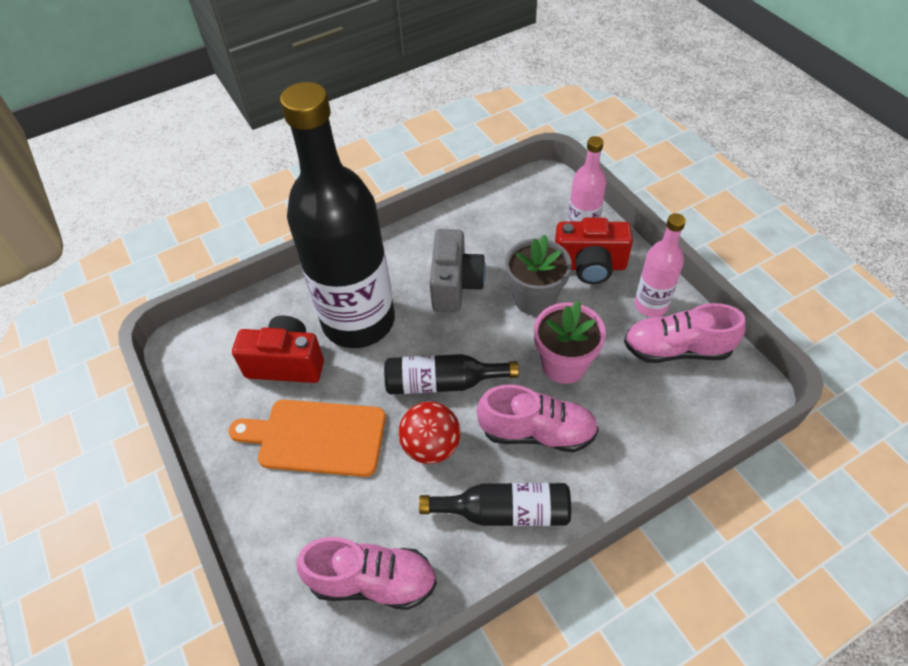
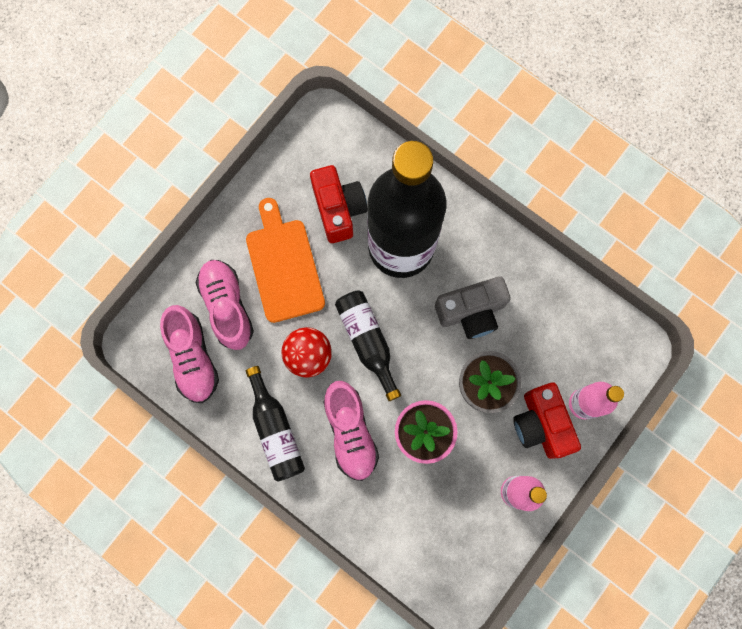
camera: 65 degrees right, 25 degrees up
(676, 349) = (475, 525): pink shoe -> pink shoe (227, 306)

